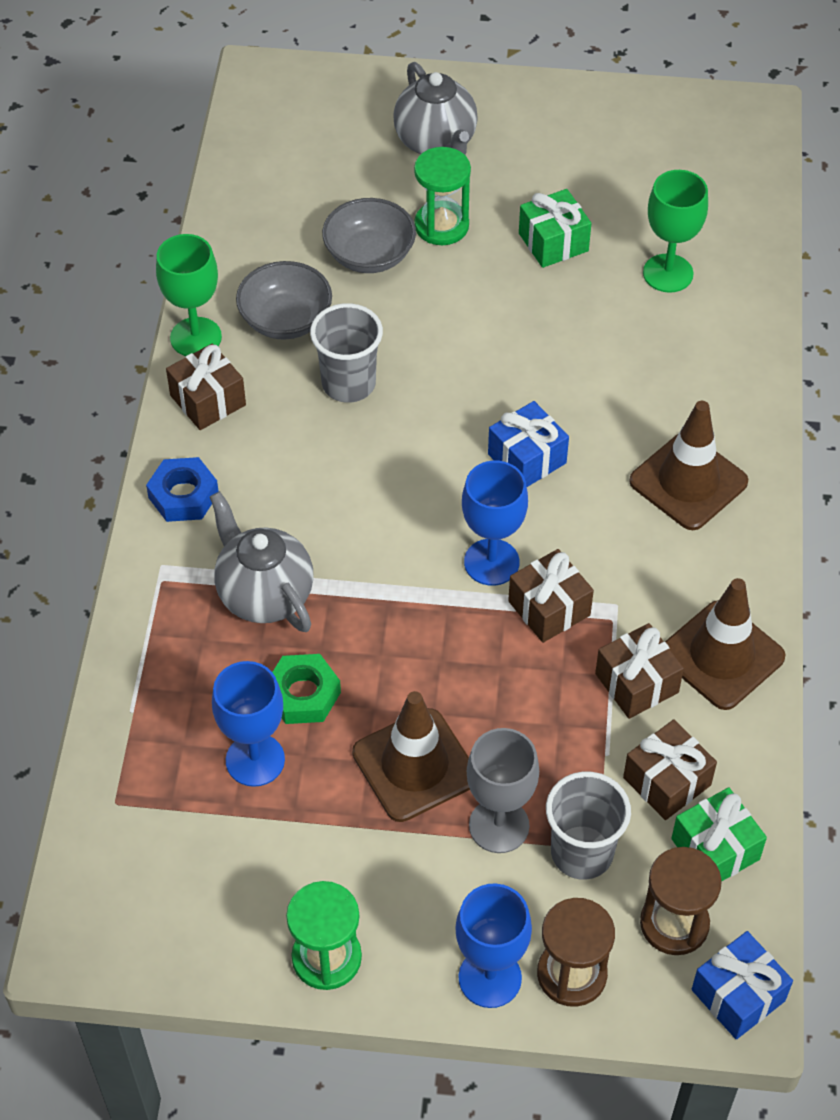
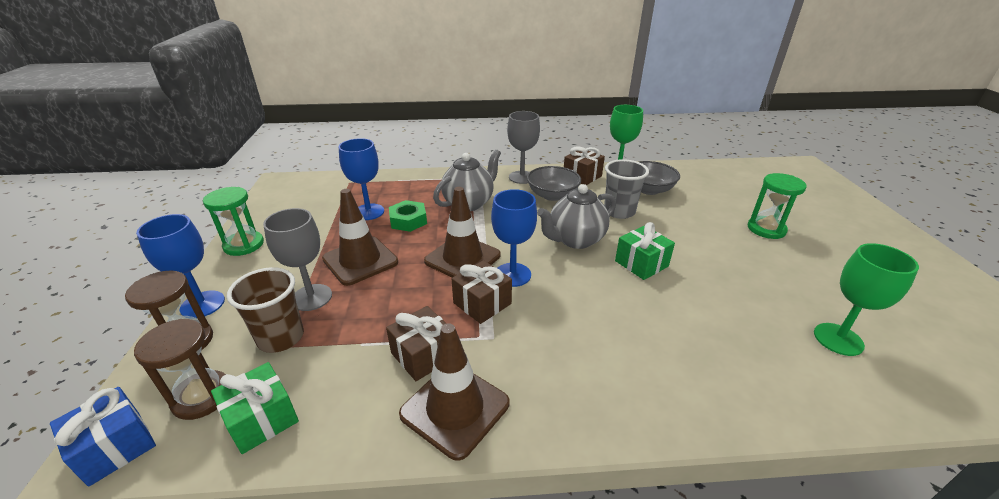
camera: 80 degrees right, 20 degrees down
(183, 495) = (522, 177): blue nut -> grey goblet
(369, 255) = (717, 208): grey bowl -> grey bowl (552, 195)
(436, 143) = (830, 220): grey teapot -> grey teapot (575, 240)
(527, 458) = (603, 281): blue gift -> none
(553, 242) = (803, 275): green gift -> green gift (641, 264)
(582, 853) = (281, 338): grey cup -> brown cup
(667, 781) = (332, 381): brown gift -> none
(688, 482) = (628, 371): brown traffic cone -> brown traffic cone (462, 258)

